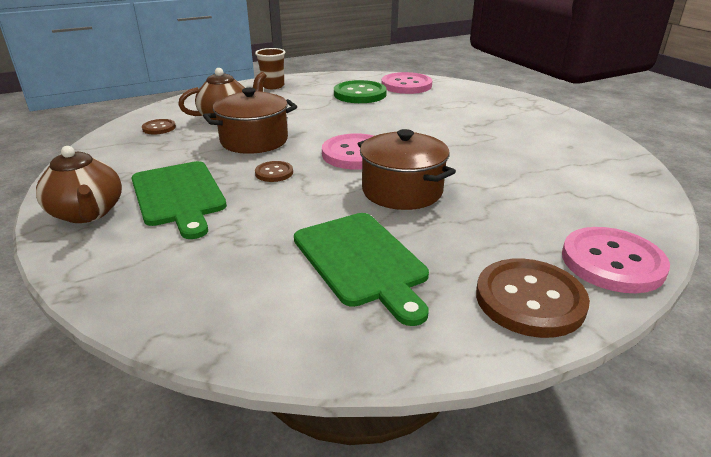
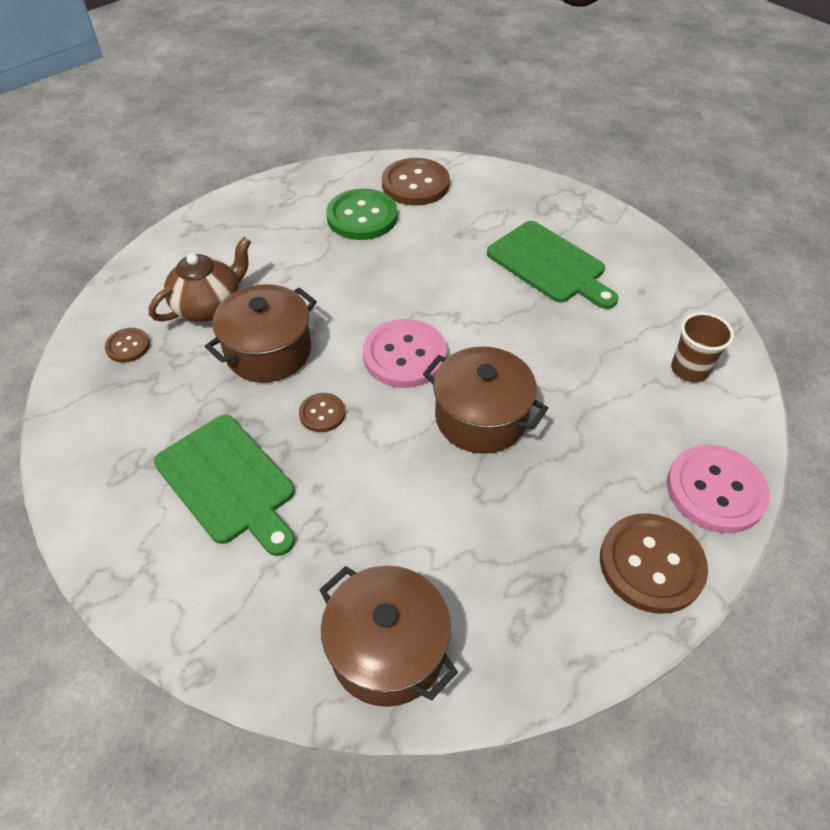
camera: 15 degrees left, 20 degrees up
(88, 213) = (135, 539): brown teapot -> none
(242, 310) = (387, 649): none -> brown pot
(273, 86) = (236, 215): brown cup -> brown cup (689, 369)
(362, 261) = (478, 547): green cutting board -> green cutting board (549, 264)
(406, 85) = (415, 184): pink button -> brown button

